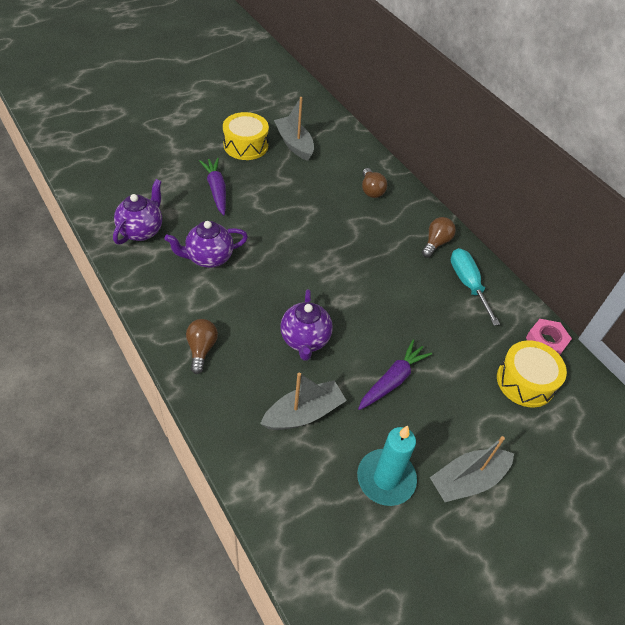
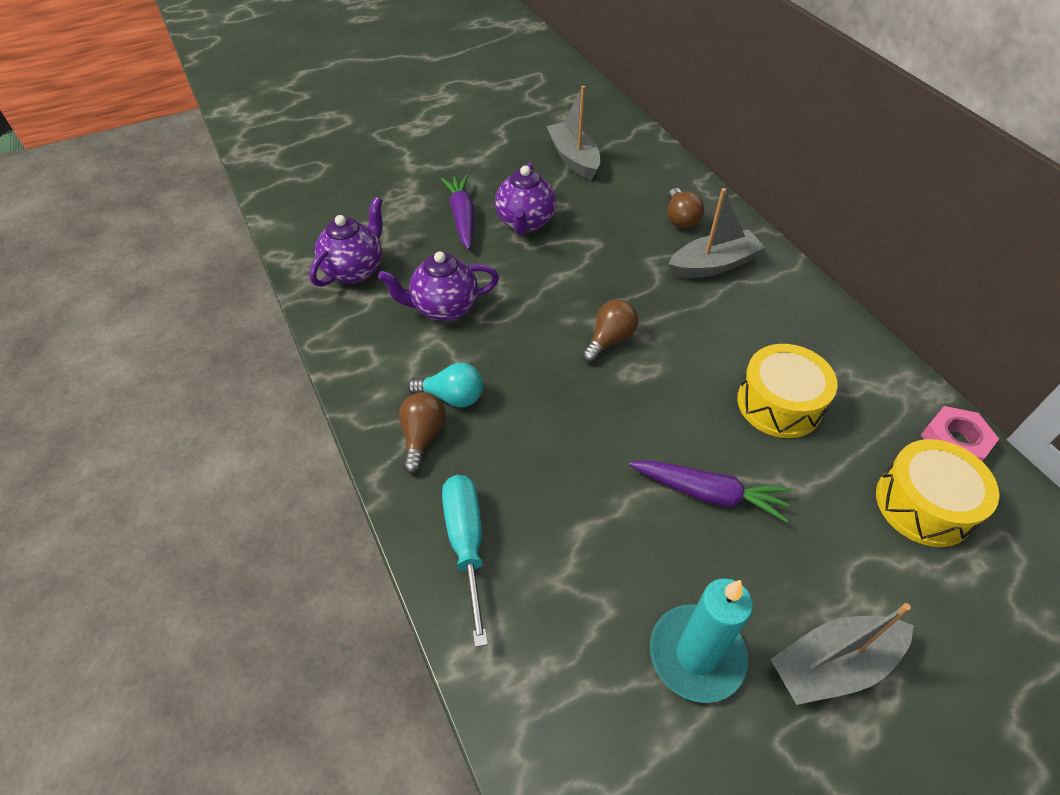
camera: 10 degrees right, 0 degrees up
(219, 321) = (452, 397): none -> turquoise light bulb
(246, 145) = (507, 160): yellow drum -> yellow drum (779, 403)
(304, 413) = (569, 541): grey boat -> grey boat (713, 265)
(305, 340) = (576, 428): purple teapot -> purple teapot (525, 223)
(393, 380) = (709, 494): purple carrot -> purple carrot turned 60 degrees clockwise
(436, 243) = (776, 292): brown light bulb -> brown light bulb (609, 340)
(468, 284) = (826, 352): turquoise screwdriver -> turquoise screwdriver (467, 543)

